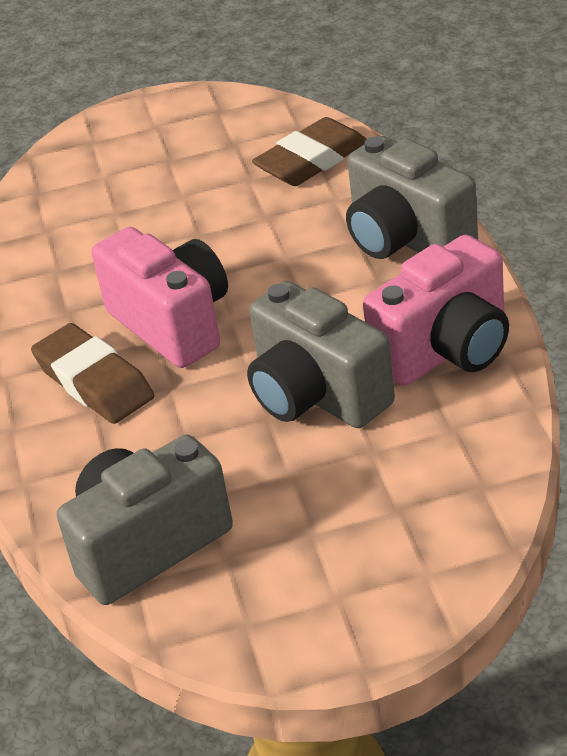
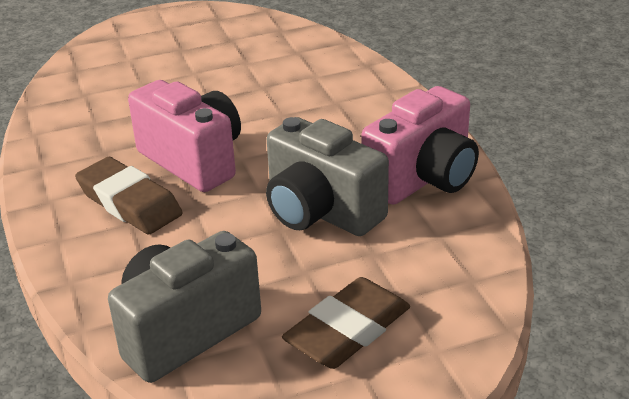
camera: 10 degrees left, 5 degrees down
(312, 160) = (294, 51): brown eraser -> brown eraser (348, 330)
(406, 239) = (377, 102): grey camera -> none

